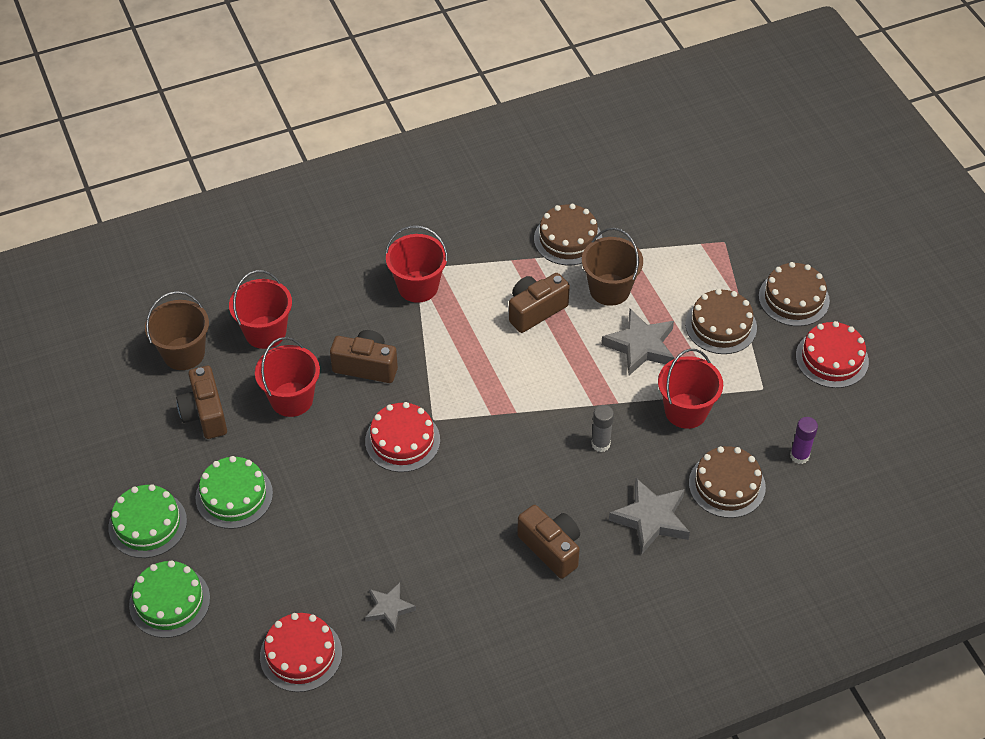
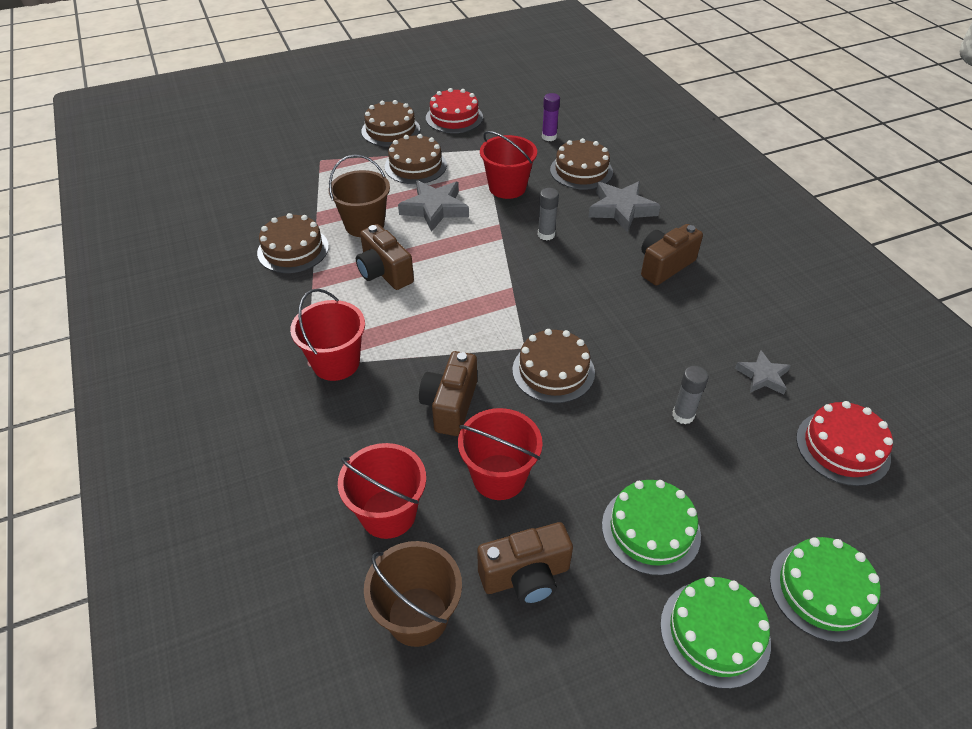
camera: 90 degrees left, 5 degrees down
(345, 534) = (683, 415): none -> grey glue stick
(402, 440) = (553, 371): red cake -> brown cake

